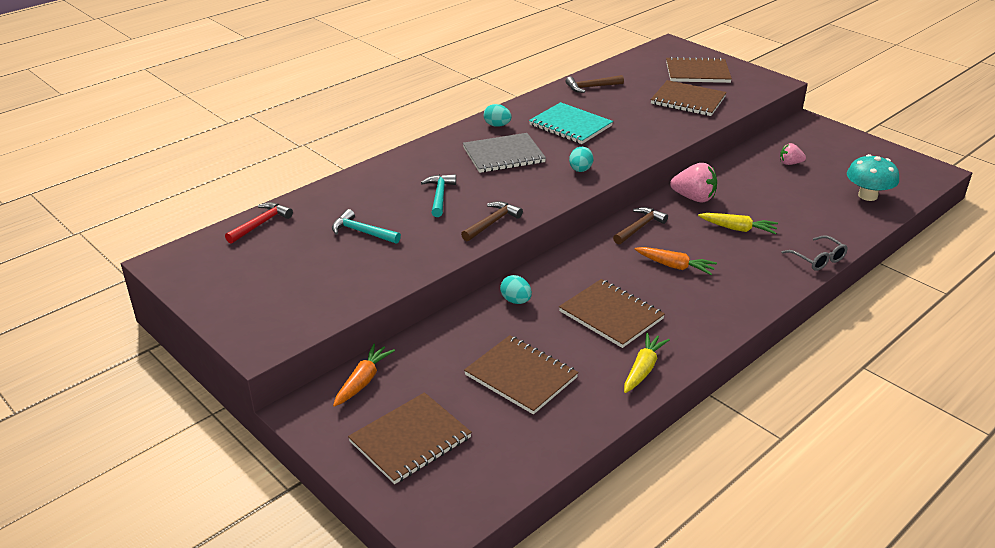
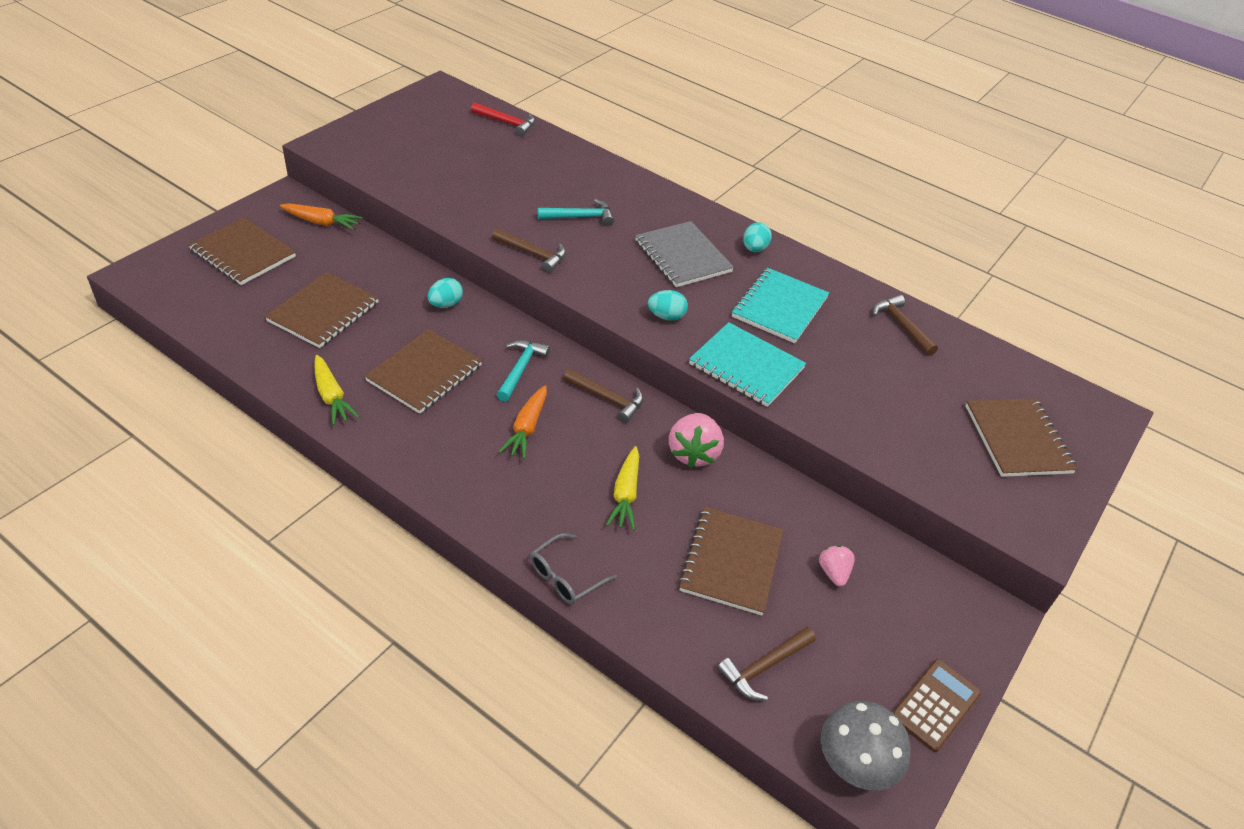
camera: 75 degrees right, 10 degrees up
(362, 232) = (502, 176): turquoise hammer -> turquoise hammer (520, 369)
(637, 146) = (746, 366): none -> turquoise notebook
(643, 369) = (331, 396): yellow carrot -> yellow carrot turned 45 degrees clockwise
(688, 100) = (911, 423): brown notebook -> brown notebook (731, 562)
(867, 196) = (764, 667): turquoise mushroom -> brown hammer
(875, 149) = (935, 705): none -> brown calculator
(920, 178) = (854, 763): none -> grey mushroom

